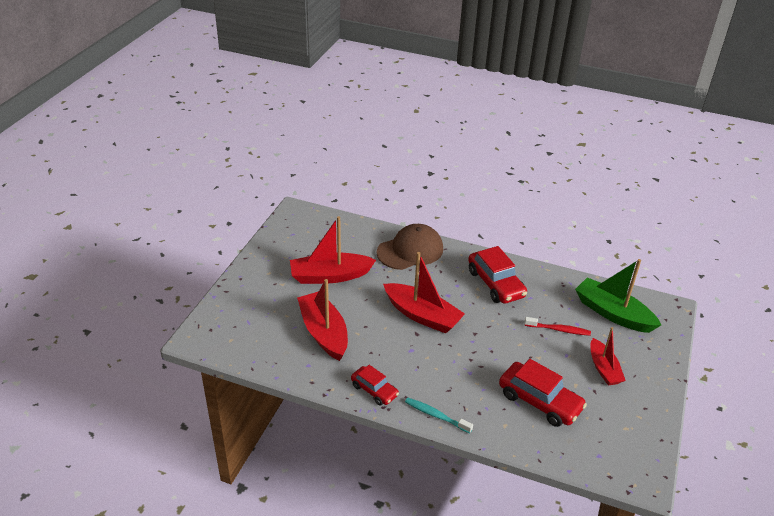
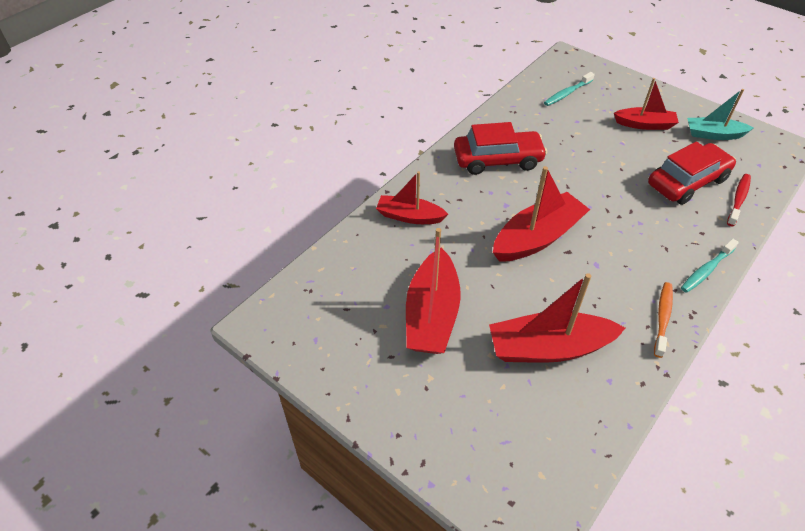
camera: 70 degrees left, 10 degrees up
(374, 390) = (662, 318): red car -> orange toothbrush
(410, 250) = (409, 216): brown cap -> red boat
(558, 330) = (584, 136): red toothbrush -> red toothbrush (738, 199)
(613, 313) = (567, 93): green boat -> turquoise toothbrush
(623, 420) = (713, 134): none -> turquoise boat

